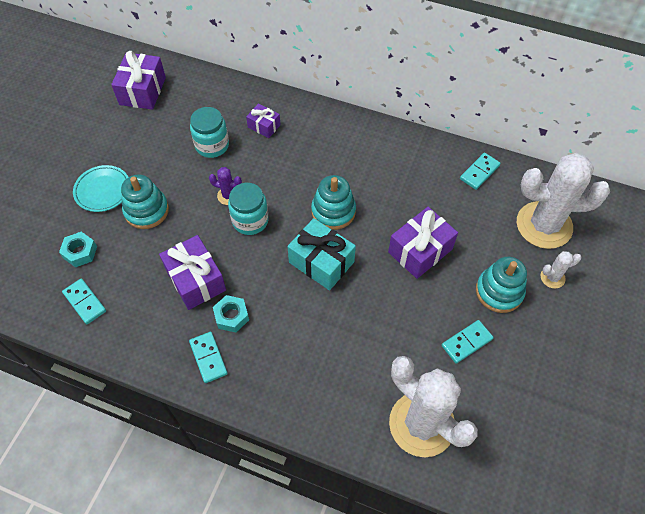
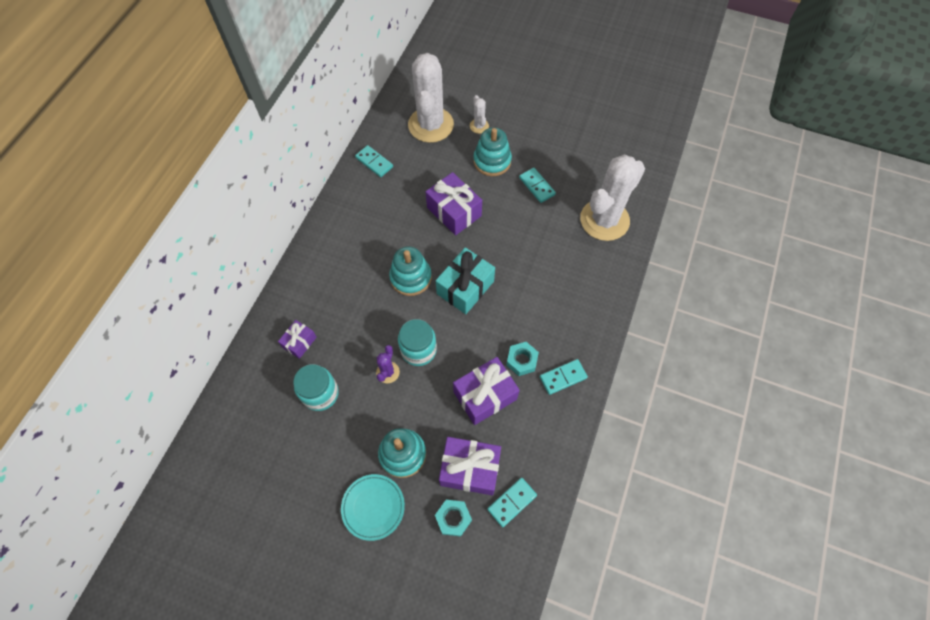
camera: 90 degrees left, 5 degrees up
(142, 91) = (227, 482): purple gift -> purple gift (470, 469)

